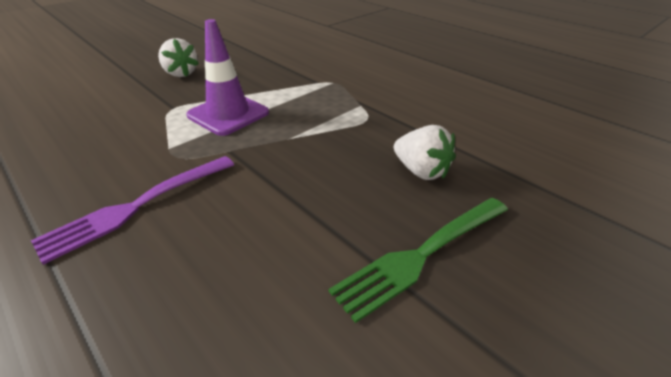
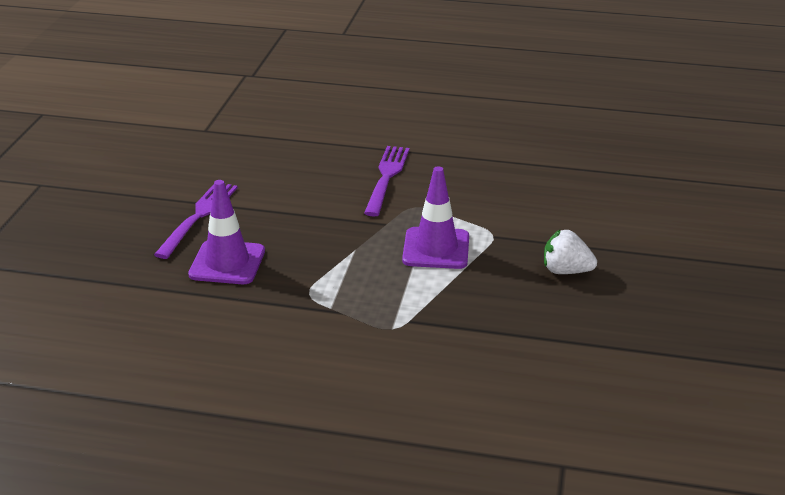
camera: 145 degrees right, 5 degrees down
(421, 171) = (227, 263): white strawberry -> purple traffic cone
(422, 255) = (198, 217): green fork -> purple fork

